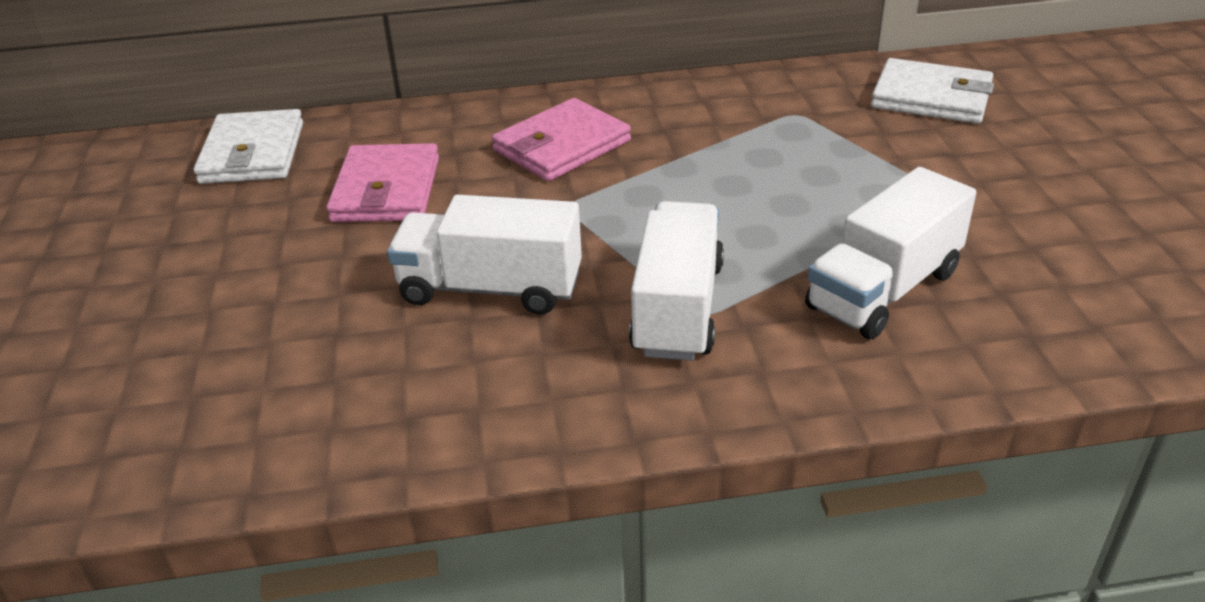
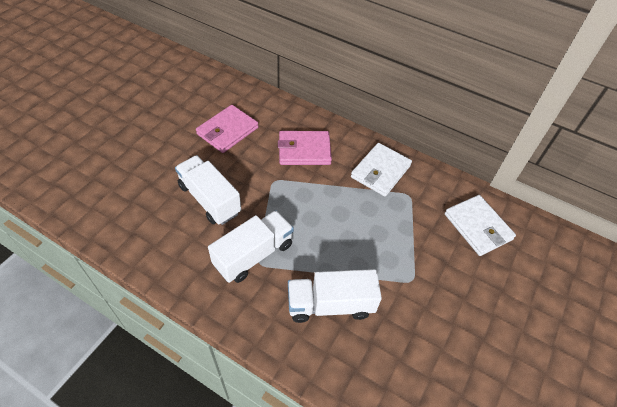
camera: 35 degrees right, 15 degrees up
(253, 153) = (208, 85): white wallet -> white wallet (380, 171)

